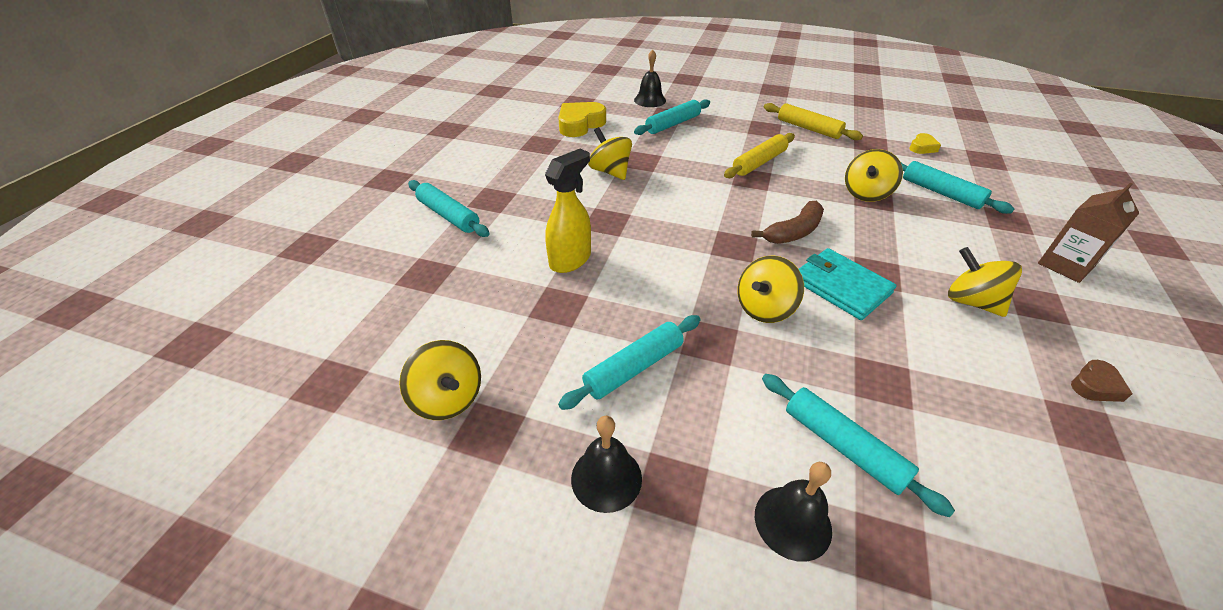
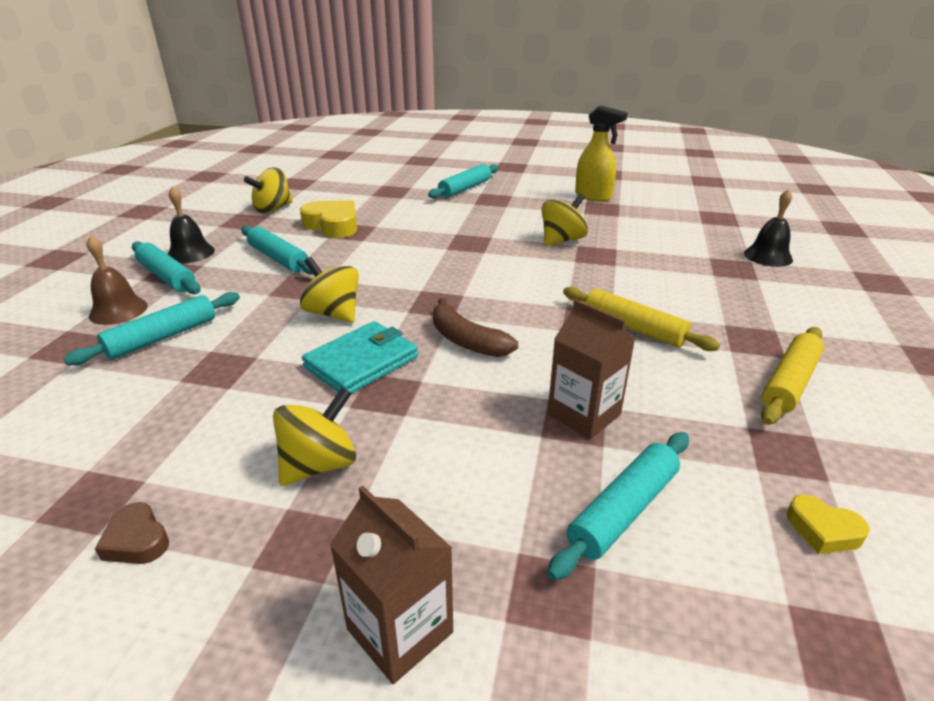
camera: 85 degrees right, 10 degrees down
(570, 260) = (409, 231): yellow spray bottle -> yellow spray bottle (593, 196)
(580, 124) = (660, 222): yellow heart -> yellow heart (333, 225)
(673, 124) = (706, 271): turquoise rolling pin -> turquoise rolling pin (167, 276)
(792, 522) = (118, 310): black bell -> brown bell
(866, 193) = (584, 414): yellow spinning top -> brown carton

